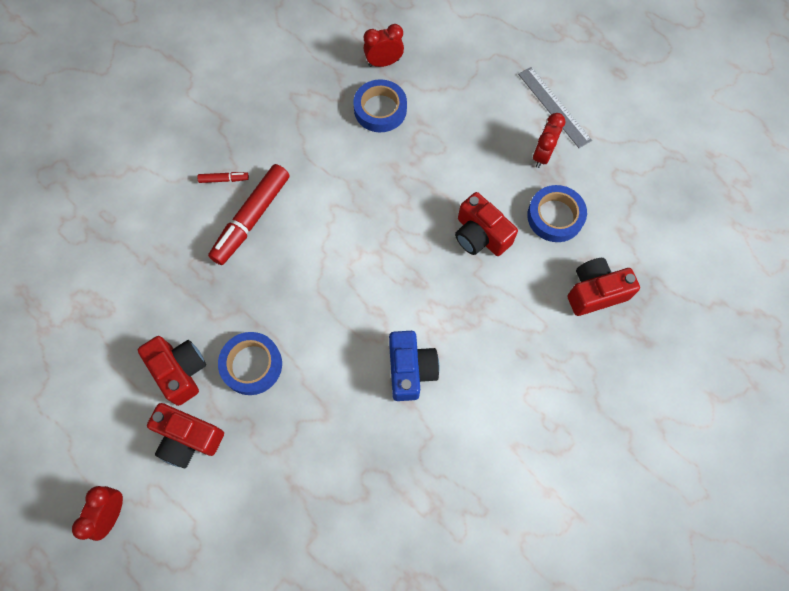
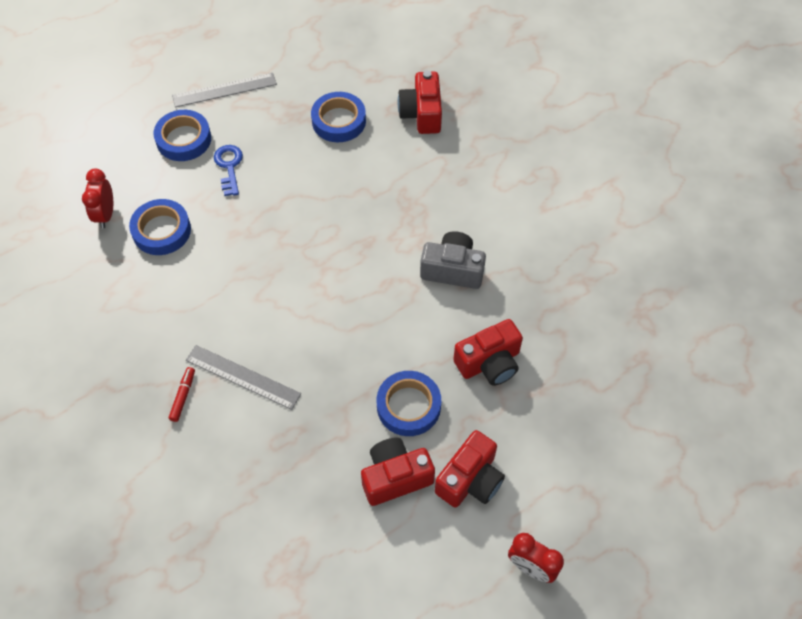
camera: 75 degrees left, 10 degrees down
(252, 219) = (243, 377): red marker -> grey ruler
(410, 369) = (452, 269): blue camera -> grey camera
(466, 139) = (229, 167): none -> blue key
(480, 235) = (336, 182): red camera -> red camera (489, 362)
(484, 93) = (184, 139): none -> blue tape
(542, 155) = (272, 113): red clock -> none

